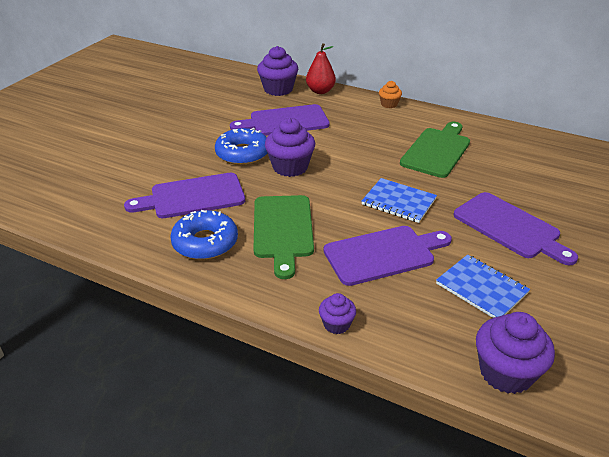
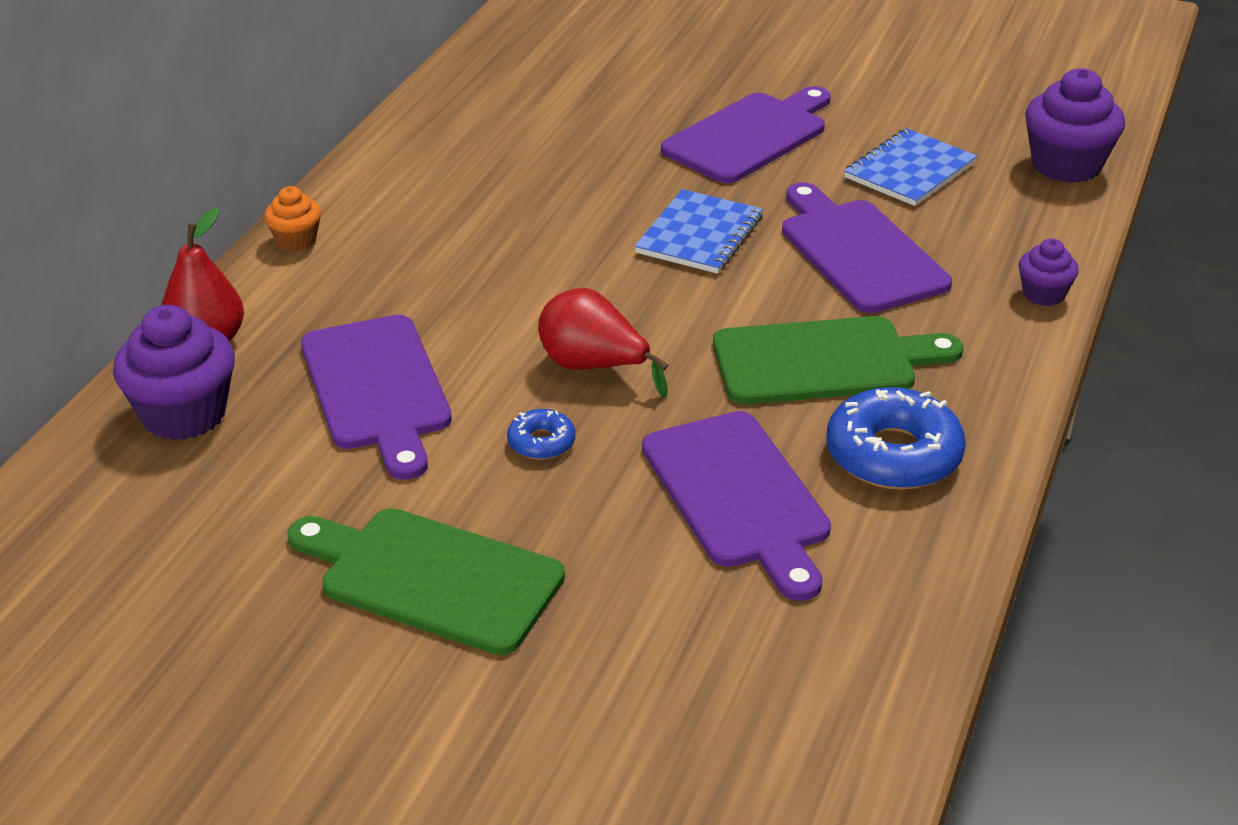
camera: 95 degrees left, 0 degrees up
(242, 153) = (541, 442): blue donut -> blue donut, size x0.50
(290, 167) = (593, 367): purple cupcake -> red pear
(437, 151) = (509, 189): green cutting board -> green cutting board (432, 578)

